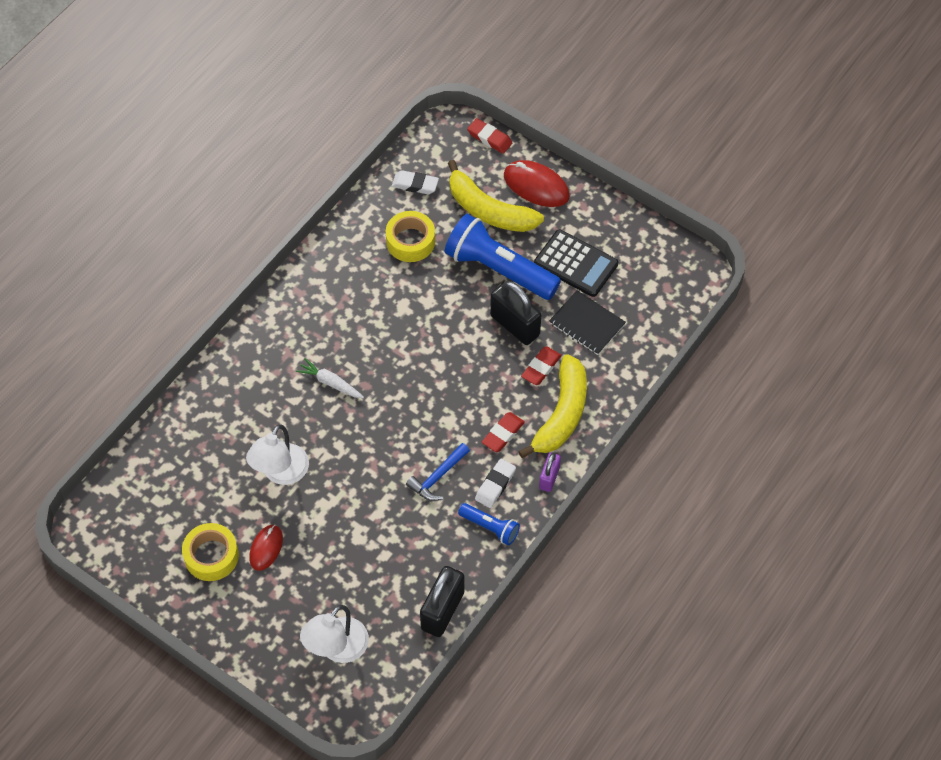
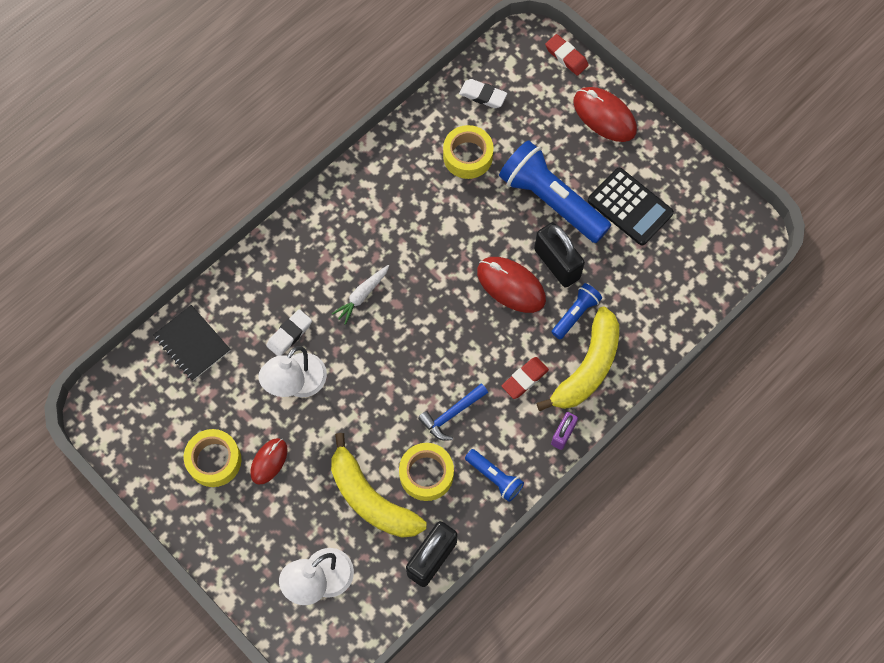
camera: 10 degrees right, 10 degrees up
(330, 383) = (362, 295): white carrot -> white carrot turned 90 degrees counterclockwise
(423, 535) = (426, 474): none -> yellow tape
(474, 352) = (511, 286): none -> red mouse
(489, 210) = (552, 135): yellow banana -> yellow banana (371, 499)
(495, 485) = (507, 433): white eraser -> white eraser (289, 334)
(541, 368) = (575, 314): red eraser -> blue flashlight
(586, 324) = (630, 274): black notebook -> black notebook (192, 344)

